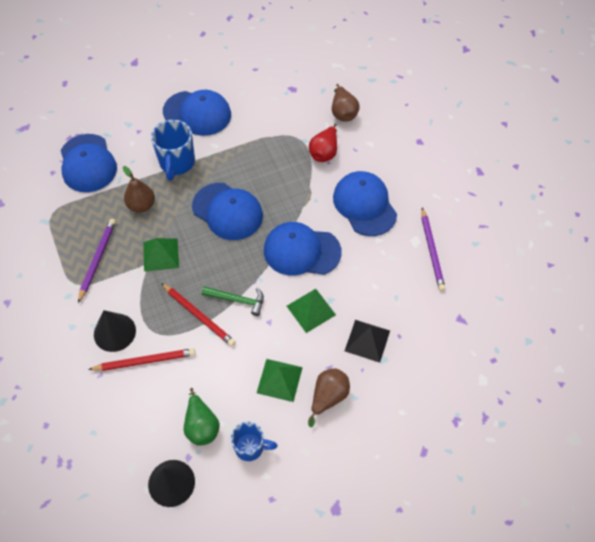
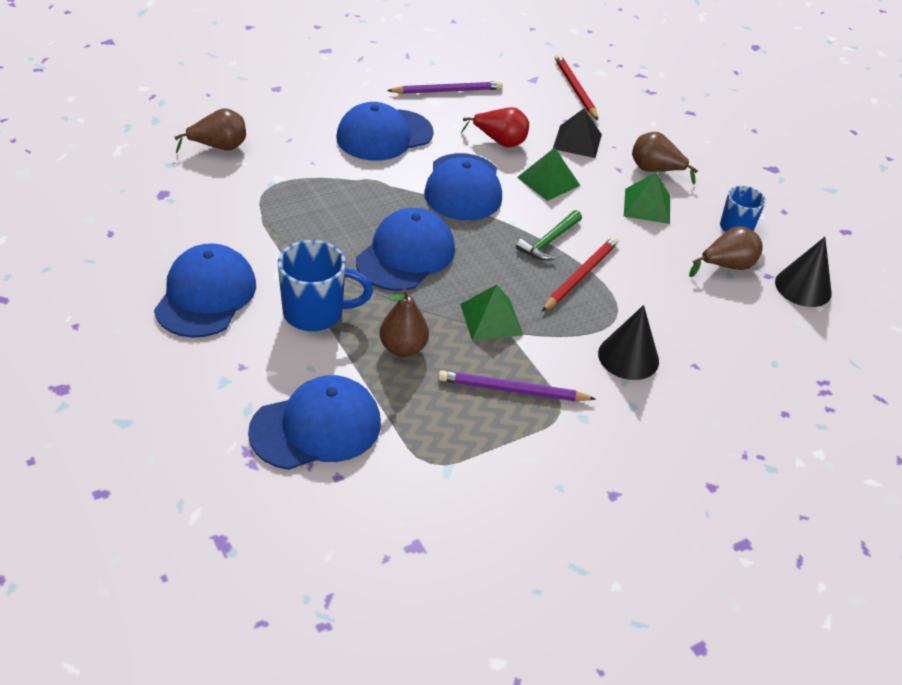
camera: 100 degrees left, 15 degrees down
(145, 361) = (661, 322): red pencil -> red pencil (575, 89)
(201, 426) = (726, 266): green pear -> brown pear
(237, 300) = (549, 241): green hammer -> green hammer turned 150 degrees counterclockwise
(324, 152) = (294, 165): red pear -> red pear (500, 142)

